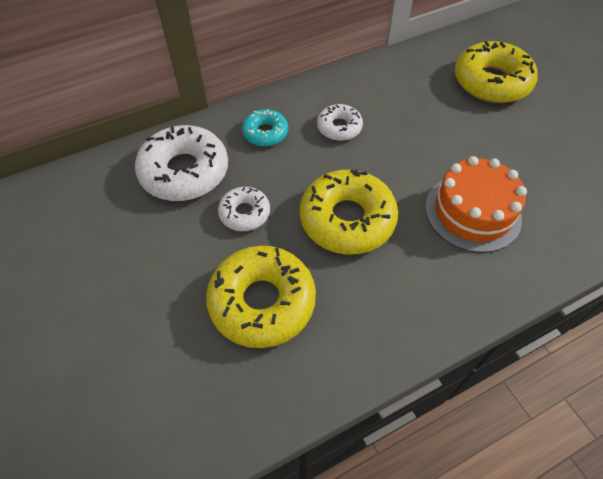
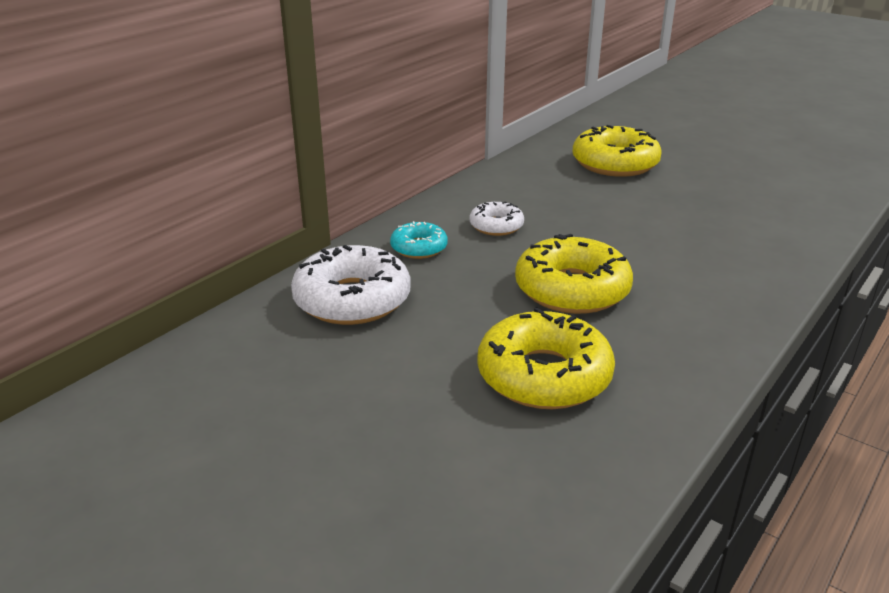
camera: 25 degrees left, 25 degrees down
(244, 213) = (456, 314): white donut -> none
(472, 212) = (687, 253): orange cake -> none

